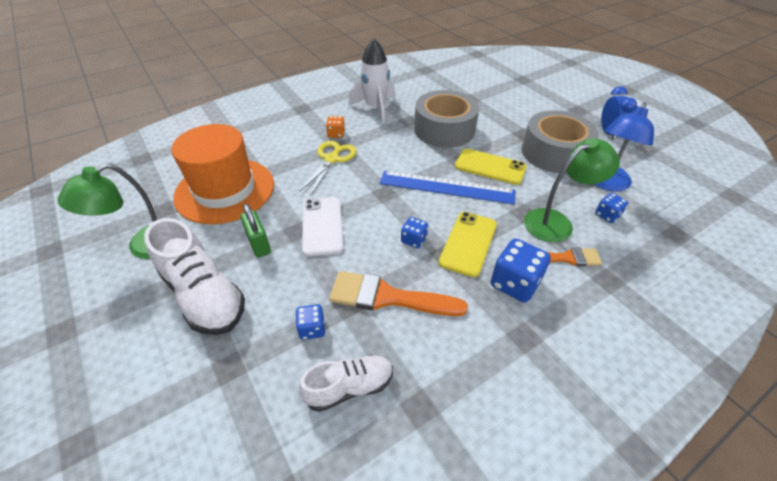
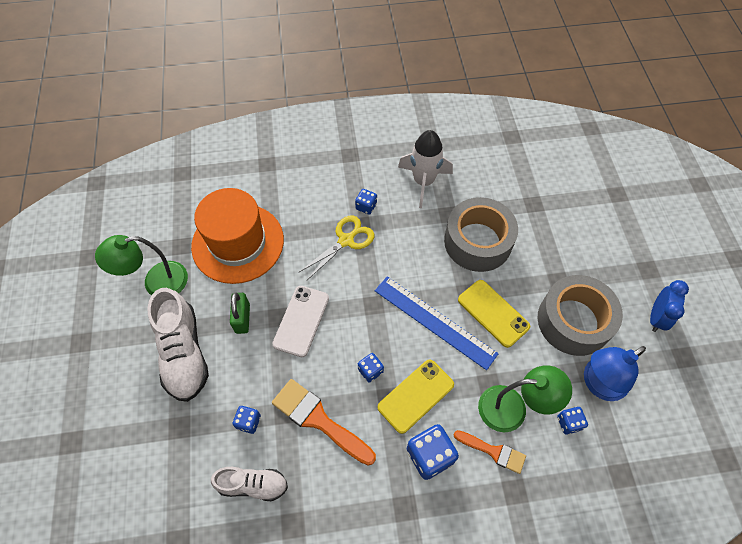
camera: 25 degrees right, 15 degrees up
(336, 134) = (366, 206): orange dice -> blue dice

